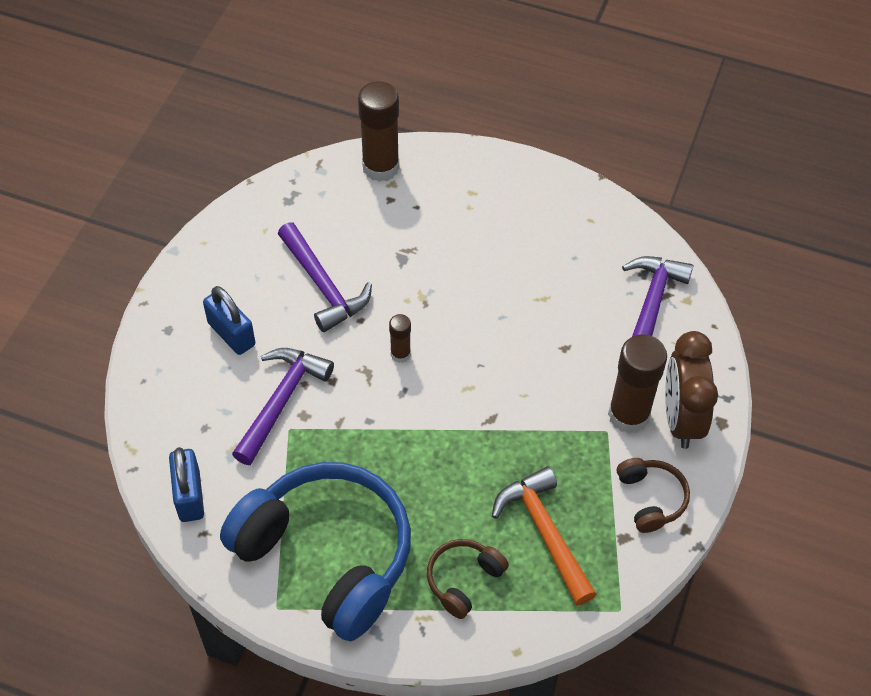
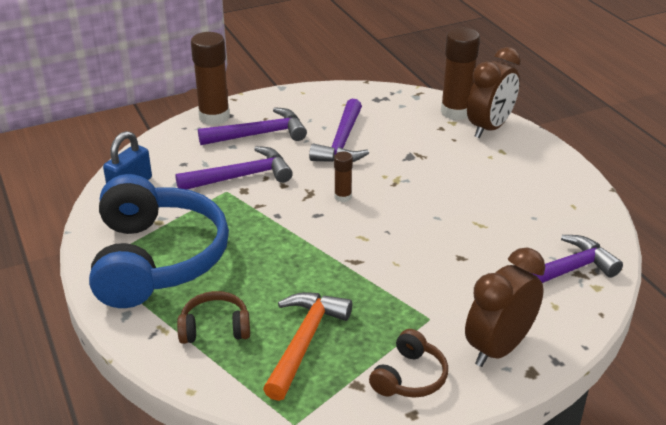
camera: 45 degrees right, 20 degrees down
(231, 334) = (259, 134): blue padlock -> purple hammer
(432, 169) = (489, 128): none -> brown clock
(628, 415) = (458, 320): brown glue stick -> brown glue stick (214, 117)

